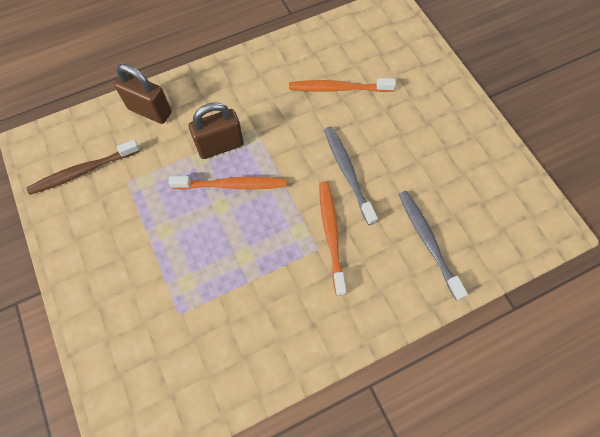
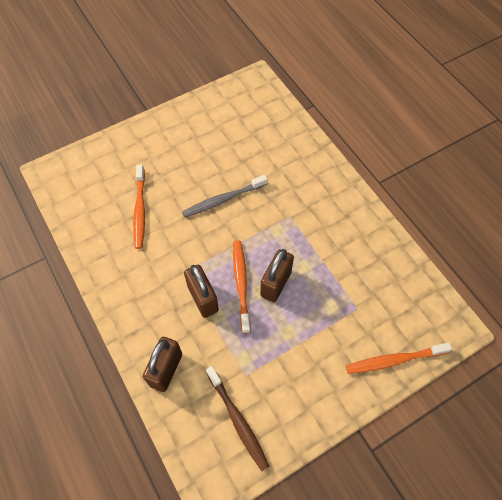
camera: 95 degrees left, 5 degrees down
(226, 222) = (276, 283): none -> brown padlock
(331, 234) = (277, 208): orange toothbrush -> orange toothbrush (394, 360)
(428, 241) = (275, 148): grey toothbrush -> none

